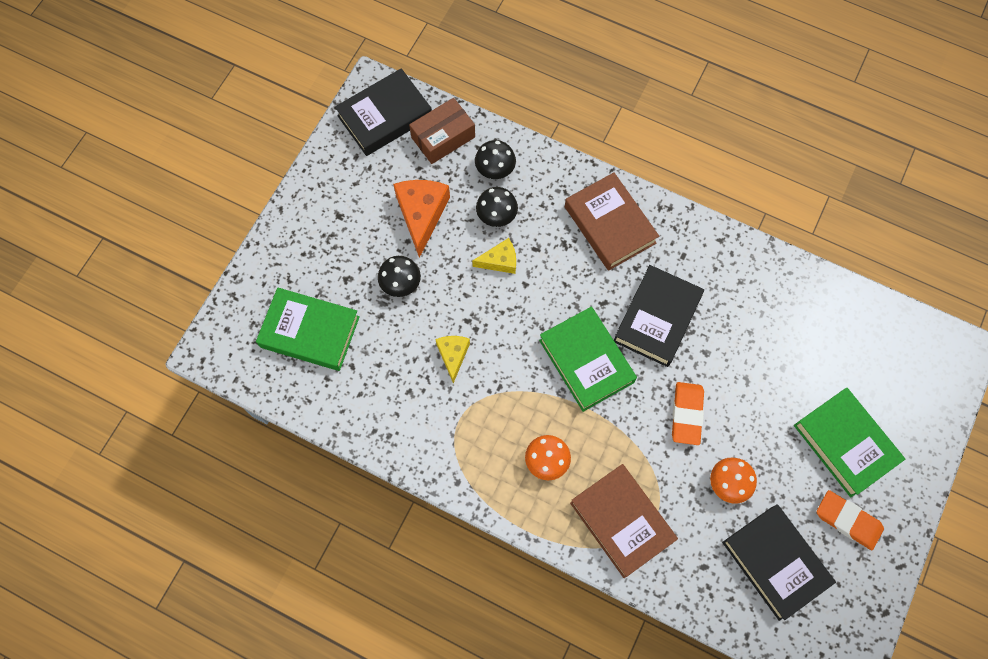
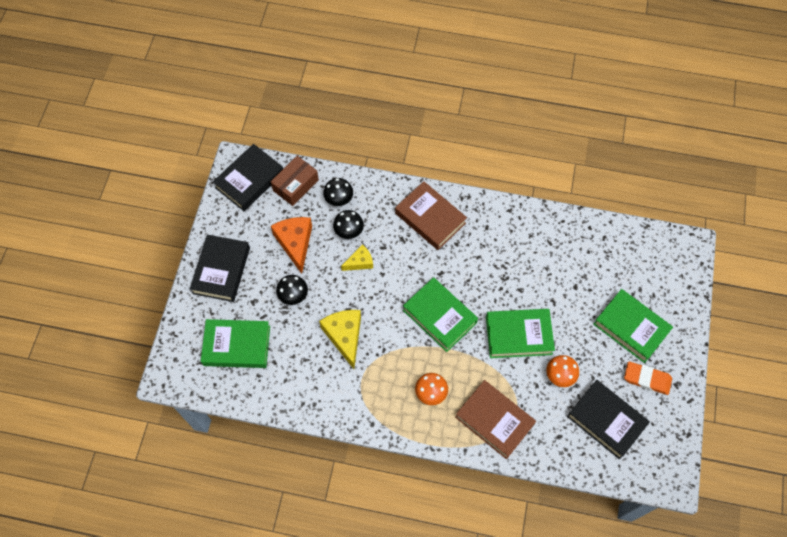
camera: 15 degrees left, 5 degrees down
(453, 355) = (344, 336): yellow cheese -> yellow cheese, size x1.70
(657, 318) = (480, 275): black book -> black book (221, 270)
(686, 414) = (518, 335): orange eraser -> green book

